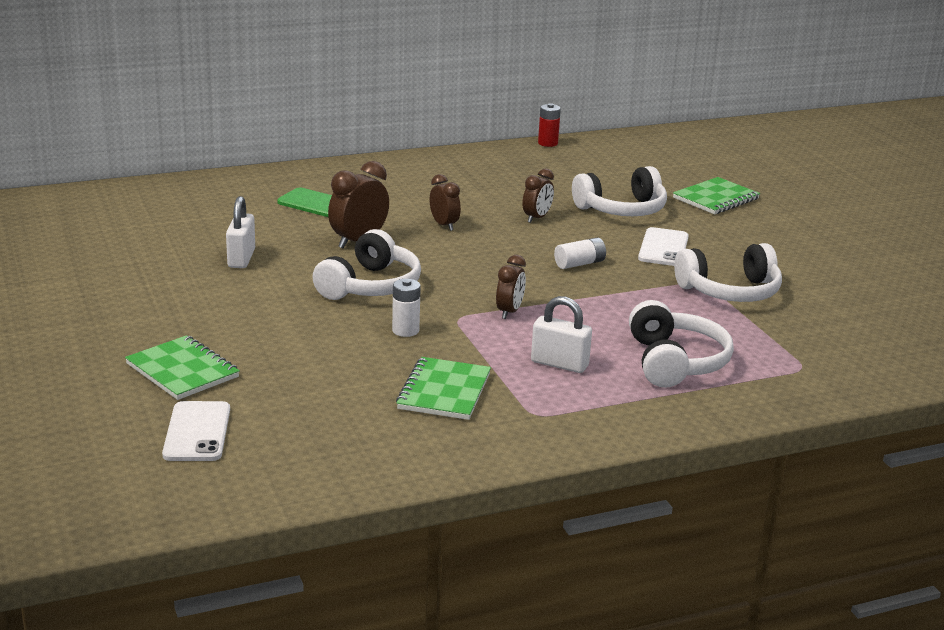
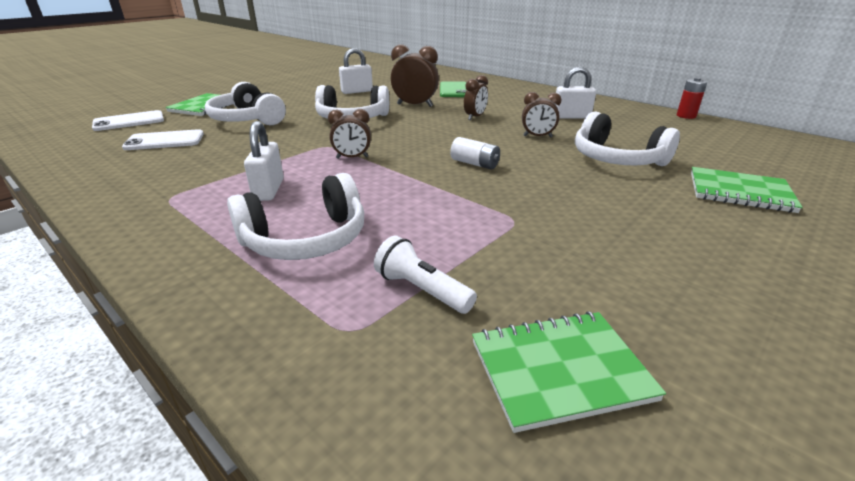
camera: 65 degrees right, 5 degrees up
(405, 330) = (292, 137): white battery -> none
(444, 391) = (200, 162): green notebook -> green notebook (560, 370)
(496, 185) = (571, 117): none -> white padlock
(663, 248) = (566, 189): white phone -> white phone (164, 141)
(730, 291) = (515, 240): white headphones -> white headphones (247, 119)
(773, 337) = (421, 290): none -> white flashlight

